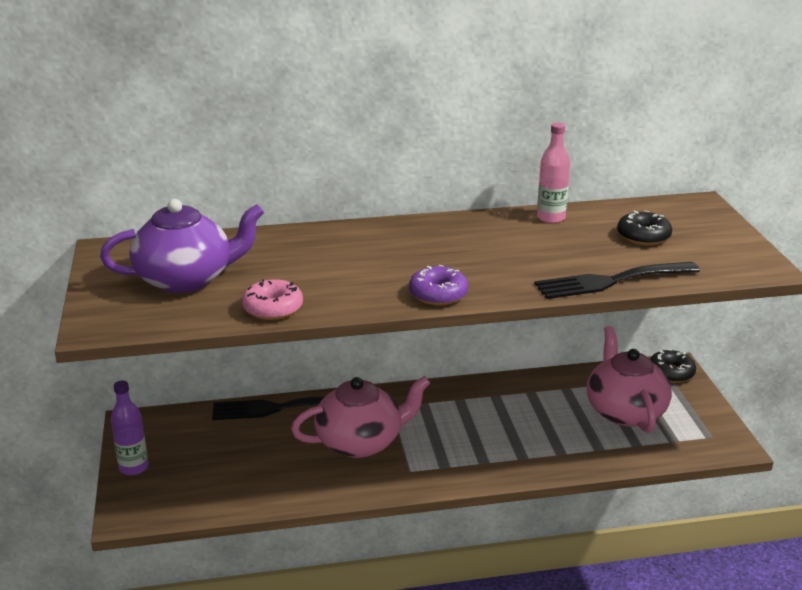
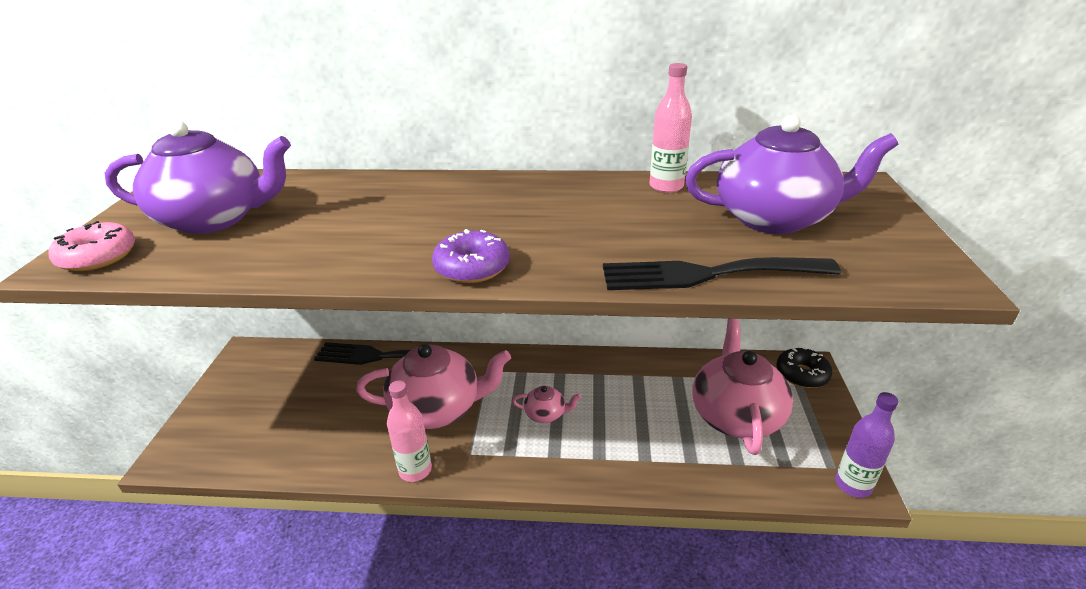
camera: 15 degrees right, 5 degrees up
(133, 467) = (213, 402): purple bottle -> purple bottle (853, 485)
(273, 308) = (267, 263): pink donut -> pink donut (98, 257)
(368, 489) = (415, 470): none -> pink bottle
(462, 433) = (546, 414): none -> pink teapot
(643, 236) = (774, 218): black donut -> purple teapot

